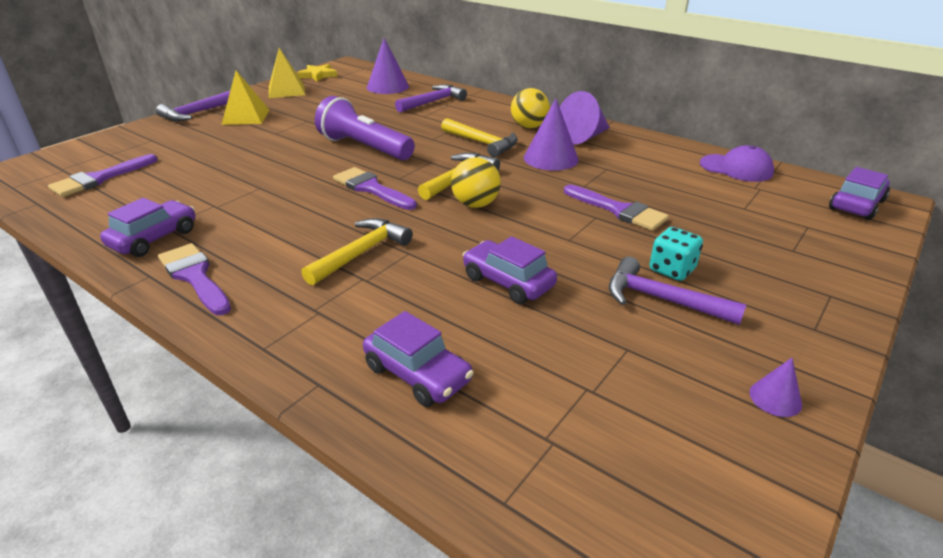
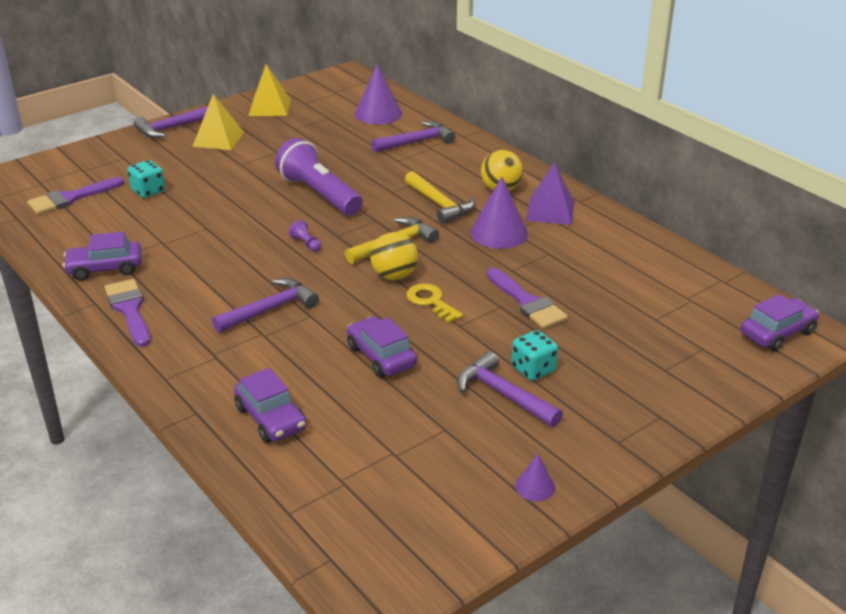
camera: 15 degrees right, 0 degrees up
(154, 238) = (105, 268): purple car -> purple car turned 150 degrees counterclockwise
(186, 164) = (148, 191): none -> turquoise dice
(318, 75) = (310, 88): yellow star -> none
(361, 253) = (270, 309): yellow hammer -> purple hammer
(371, 188) = (306, 244): purple brush -> purple pawn
(526, 222) = (431, 302): none -> yellow key
(583, 137) = (550, 211): purple cone -> purple pyramid
(736, 168) = (687, 272): purple cap -> none

